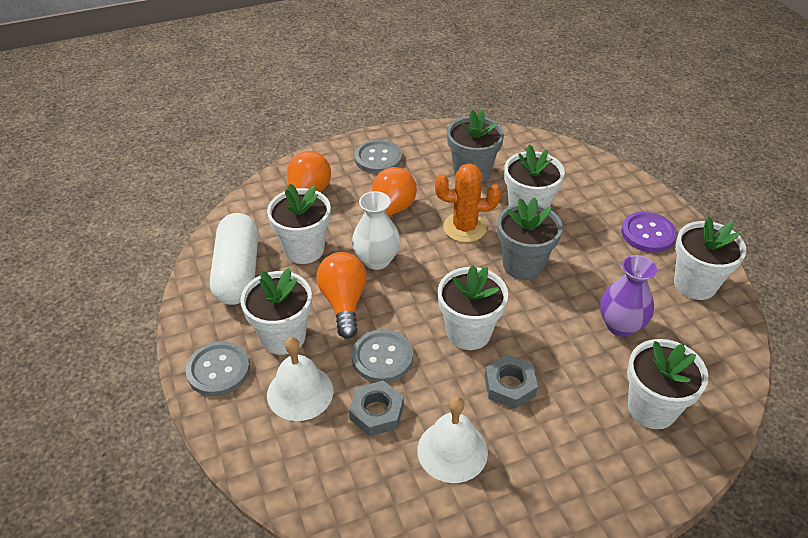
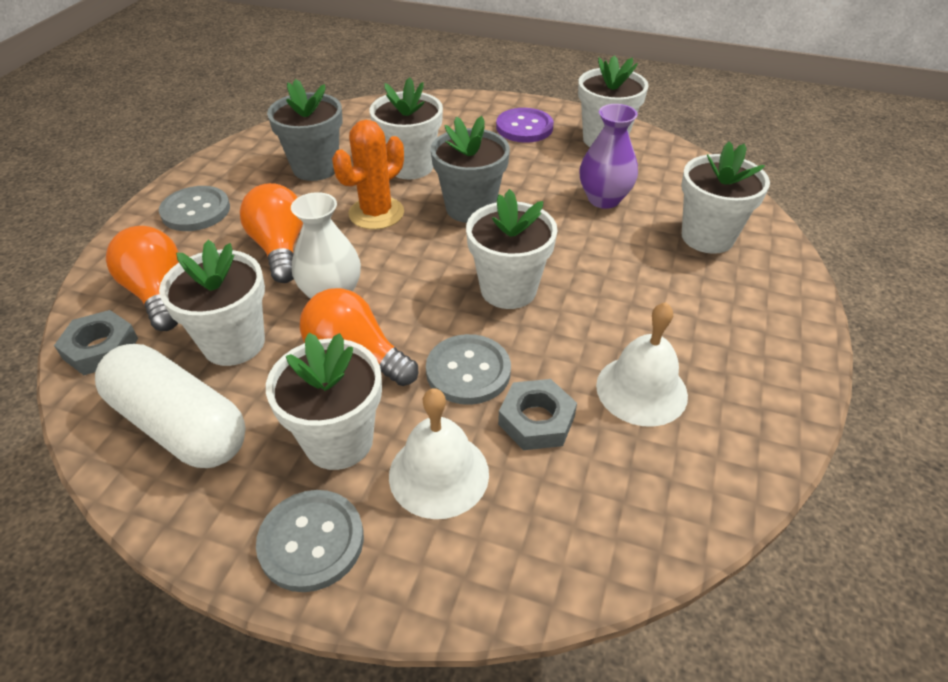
camera: 50 degrees left, 0 degrees up
(509, 386) = (601, 302): grey nut -> grey nut (101, 348)

